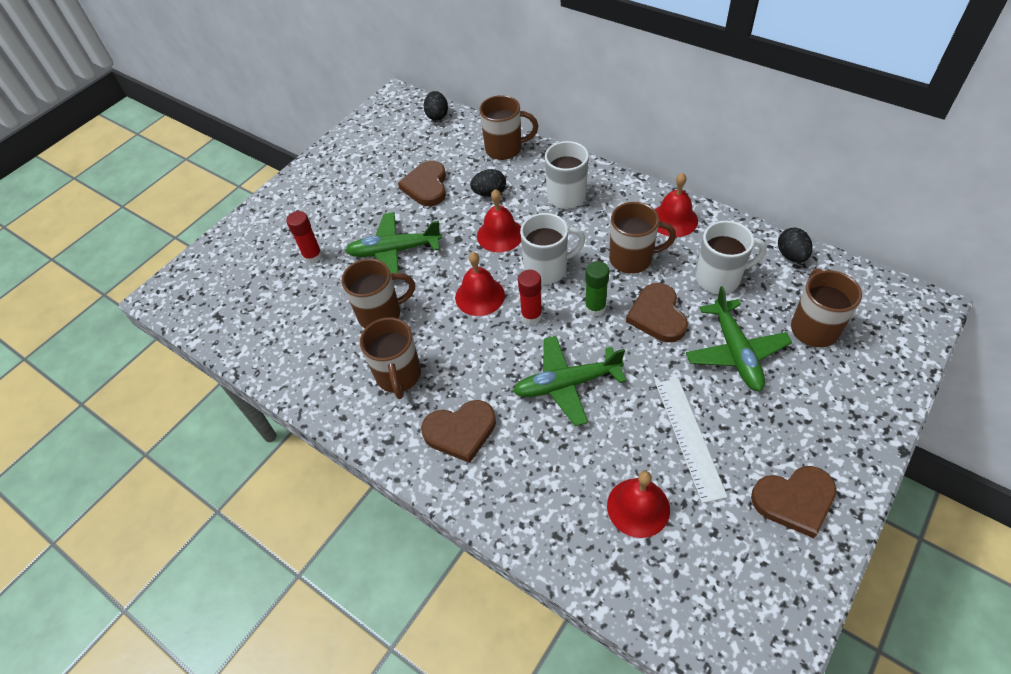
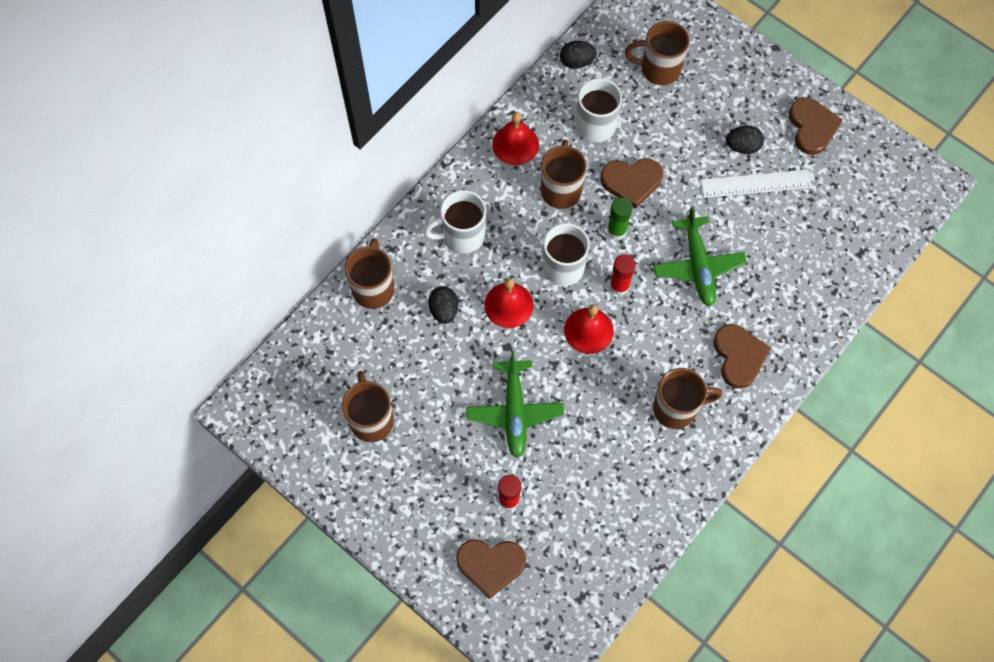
camera: 90 degrees left, 15 degrees up
(381, 314) = (600, 425): brown mug -> brown mug (371, 419)
(426, 186) = (419, 376): brown heart -> brown heart (490, 565)
(437, 115) = (292, 360): black egg -> black egg (742, 146)
(638, 507) = (813, 231): red bell -> none
(735, 352) = (677, 131): green plane -> none

